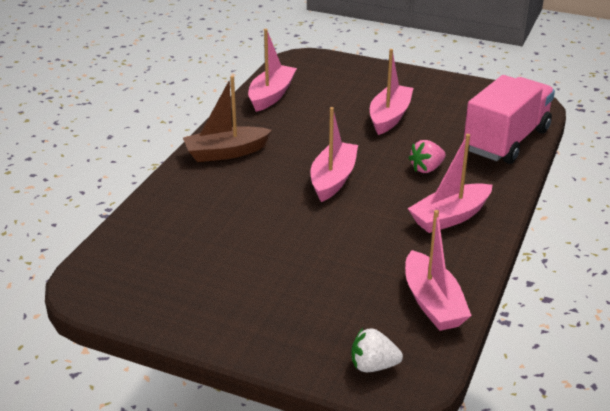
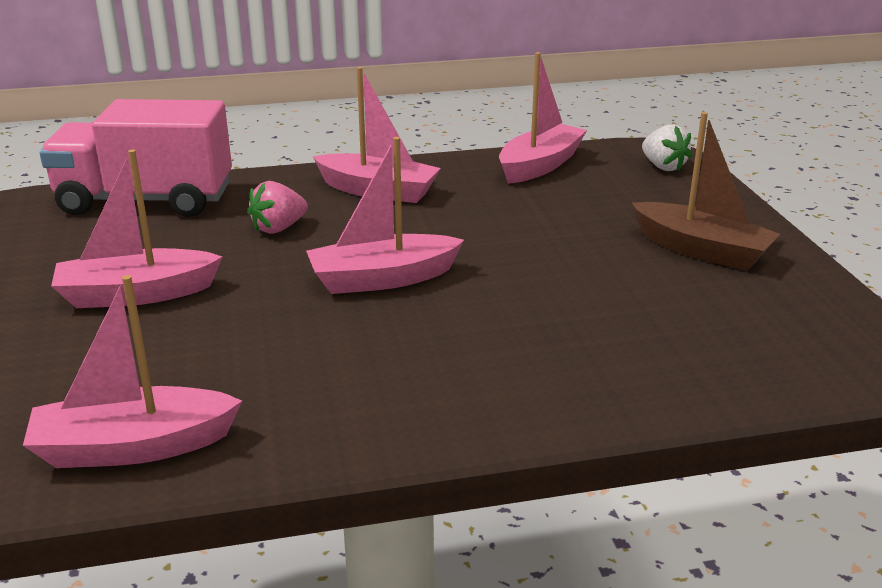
camera: 125 degrees left, 5 degrees down
(226, 153) = (416, 399): brown boat -> brown boat (701, 250)
(426, 168) = (278, 228): pink strawberry -> pink strawberry turned 120 degrees clockwise

